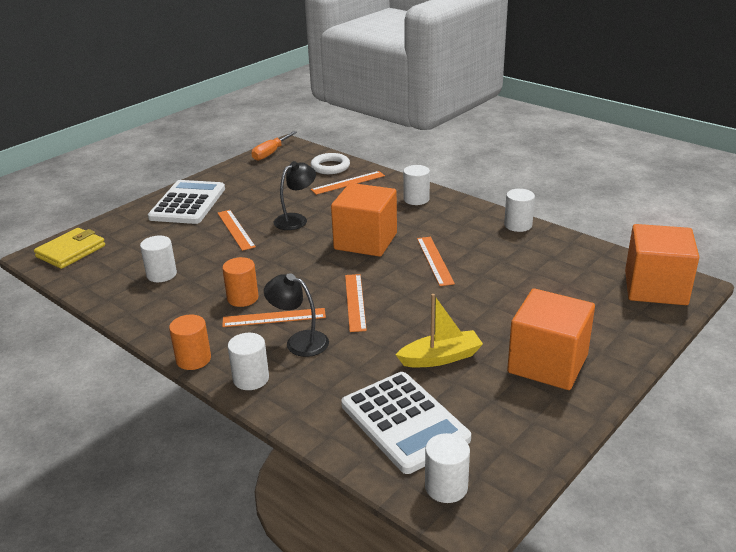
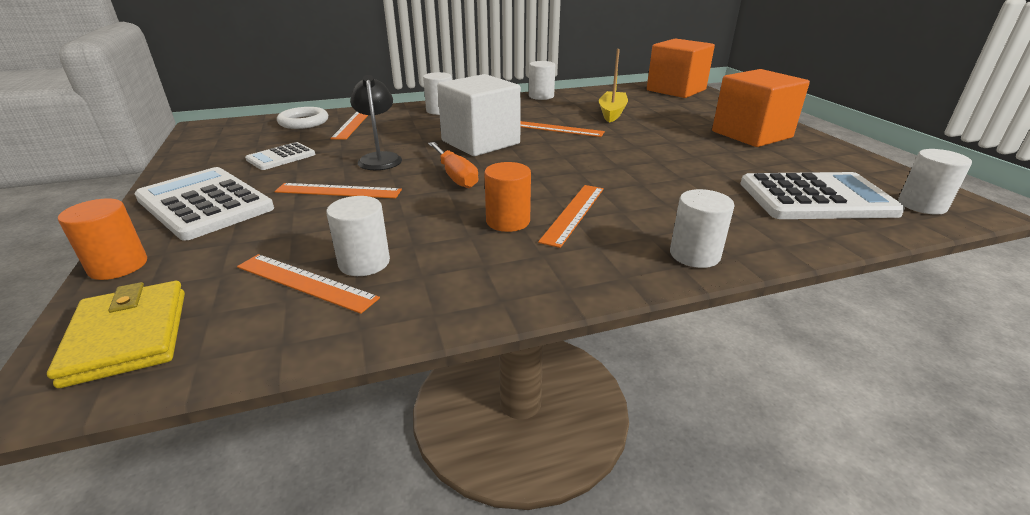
camera: 60 degrees left, 0 degrees up
(193, 359) = (619, 284): orange cylinder -> orange cylinder (118, 266)
(265, 190) = (281, 157): none -> white calculator
(271, 153) = (202, 137): orange screwdriver -> orange screwdriver (455, 176)
(299, 341) = (637, 211): black lamp -> none
(355, 302) = (588, 171): orange ruler -> orange ruler (305, 282)
(365, 241) = (480, 142): orange cube -> white cube
(440, 358) = (718, 162): yellow boat -> yellow boat (612, 113)

